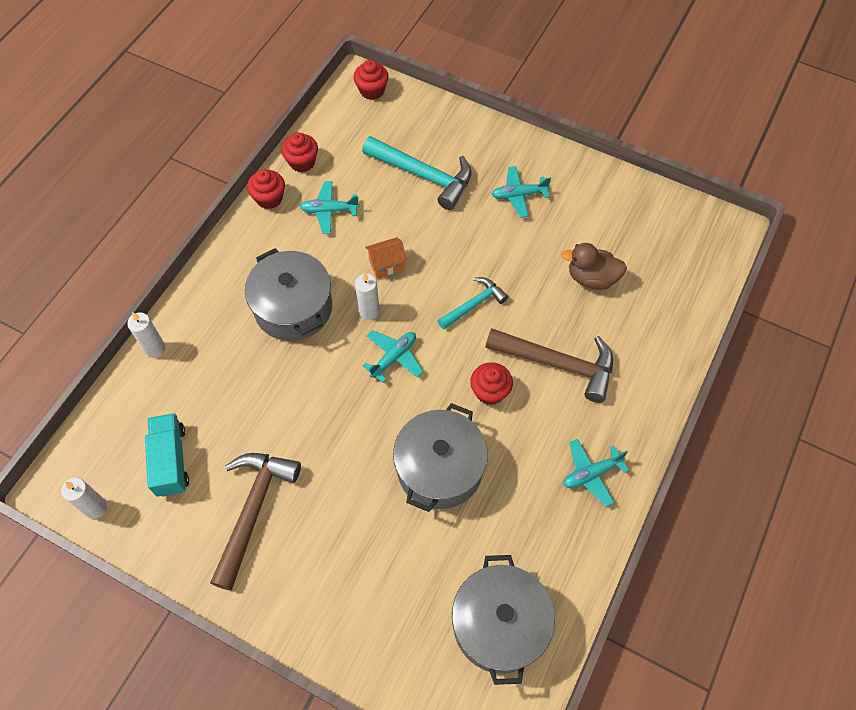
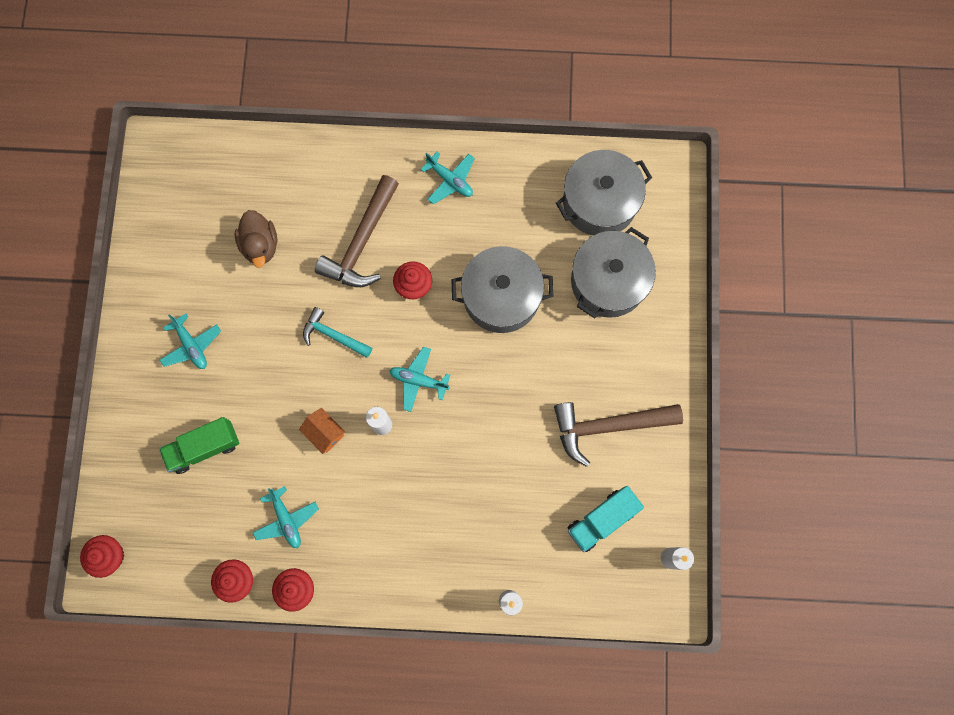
camera: 115 degrees left, 15 degrees up
(293, 308) = (409, 496): grey pot -> grey pot (608, 281)
(423, 175) = (204, 447): turquoise hammer -> green truck
(557, 364) = (362, 242): brown hammer -> brown hammer turned 150 degrees counterclockwise

